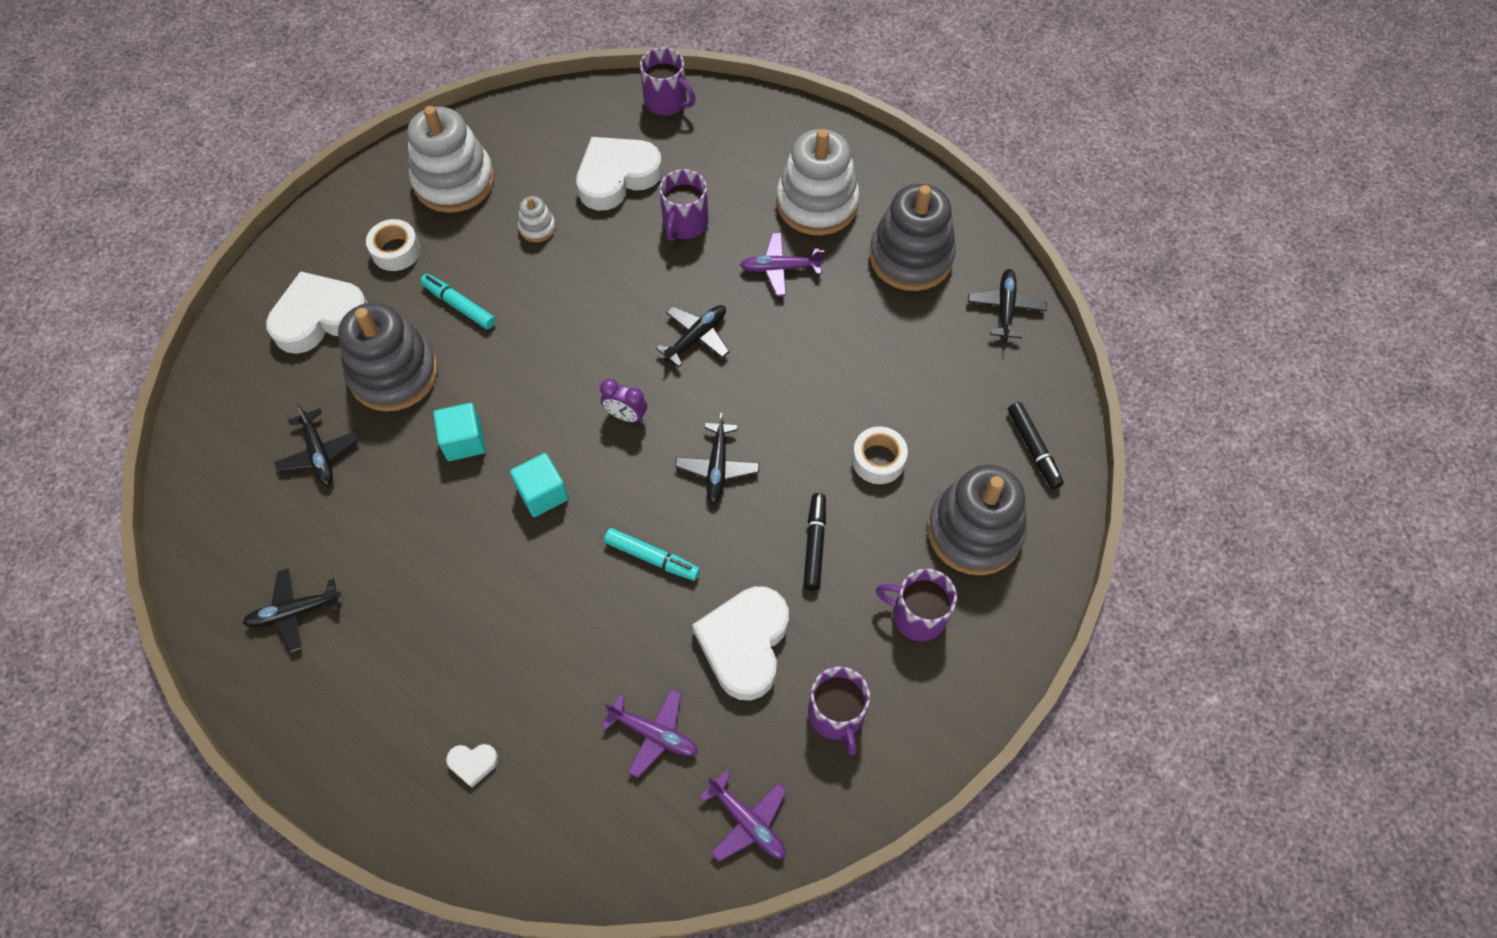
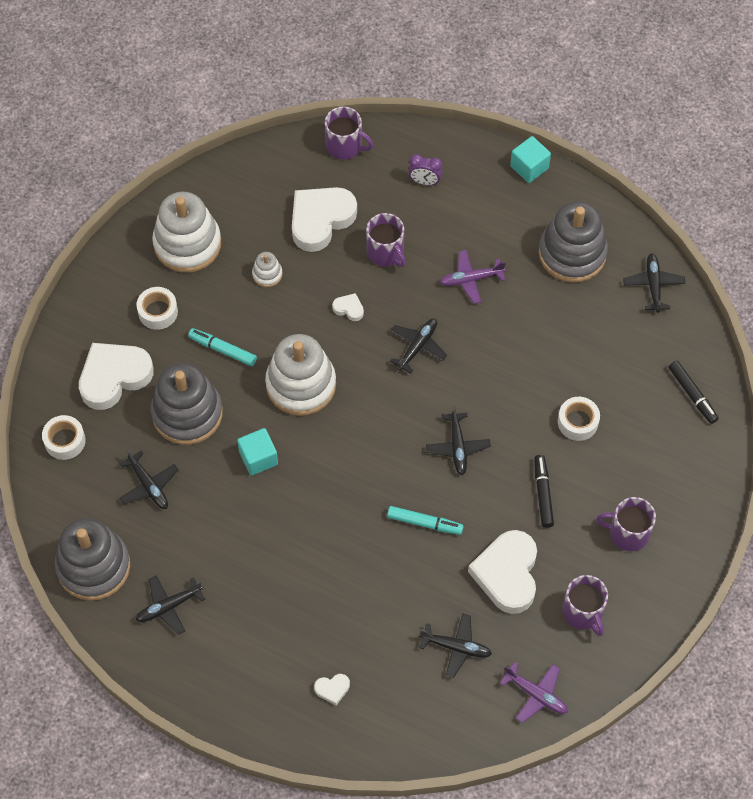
camera: 10 degrees left, 0 degrees up
(236, 383) = (65, 441): none -> white tape
(542, 493) = (330, 488): turquoise cube -> turquoise cube (529, 167)
(624, 280) = (349, 308): none -> white heart
(626, 416) = (378, 418): purple clock -> purple clock (425, 181)
(654, 733) = (456, 647): purple plane -> black plane
(684, 223) = (386, 252): purple mug -> purple mug turned 45 degrees counterclockwise
(817, 203) = (488, 218): white stacking toy -> white stacking toy (301, 385)
(974, 531) = (659, 465): grey stacking toy -> grey stacking toy (93, 566)

